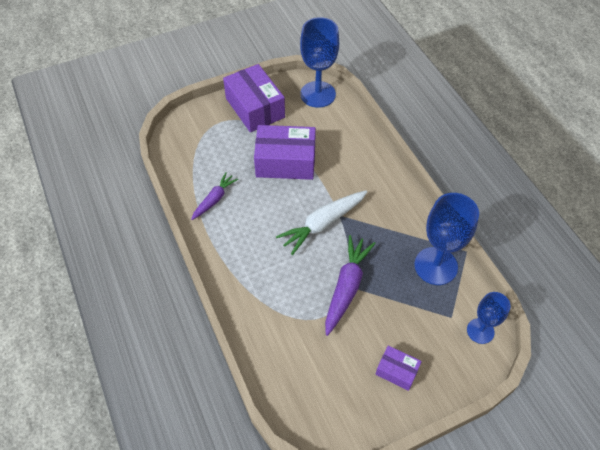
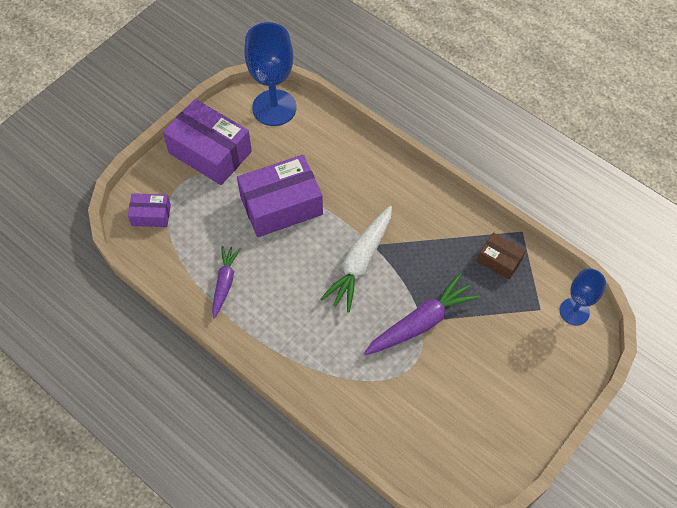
camera: 25 degrees left, 5 degrees up
(346, 287) = (421, 322): purple carrot -> purple carrot turned 60 degrees clockwise
(397, 371) = (514, 389): purple box -> purple box (151, 215)
(435, 266) = (499, 260): blue goblet -> brown box

